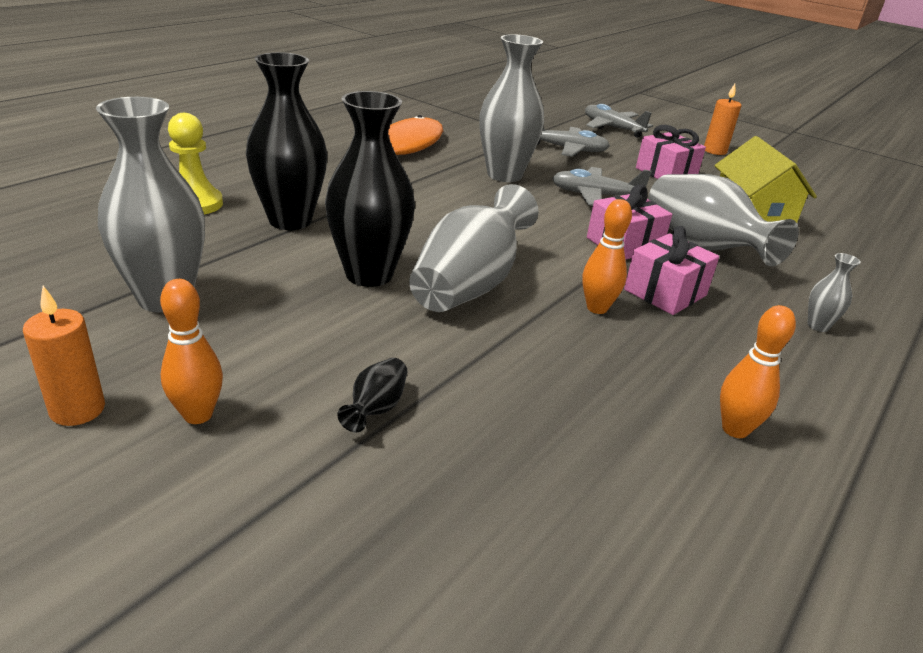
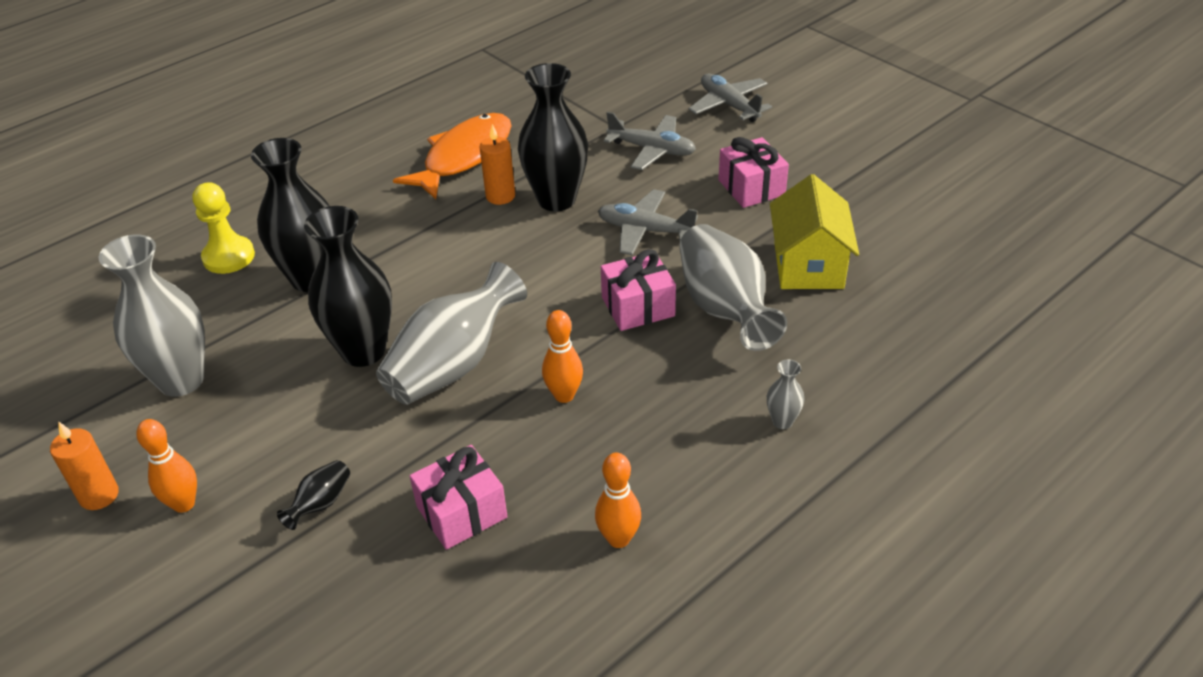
camera: 15 degrees right, 10 degrees up
(504, 175) = (556, 200): grey vase -> black vase
(665, 292) = (645, 375): pink gift -> pink gift (461, 512)
(714, 151) = (840, 142): orange candle -> orange candle (500, 196)

